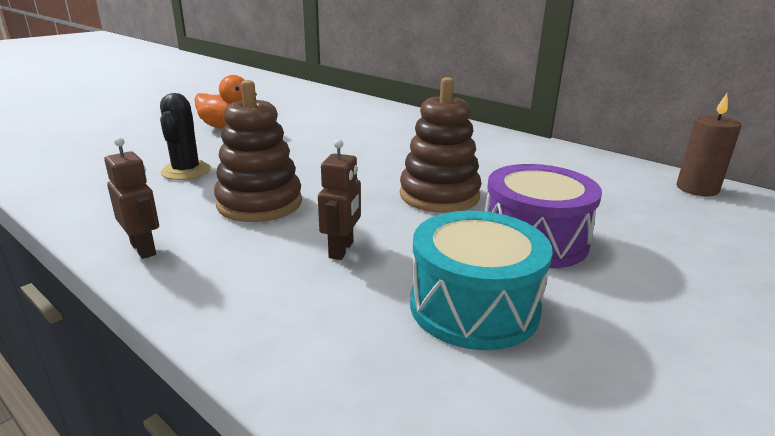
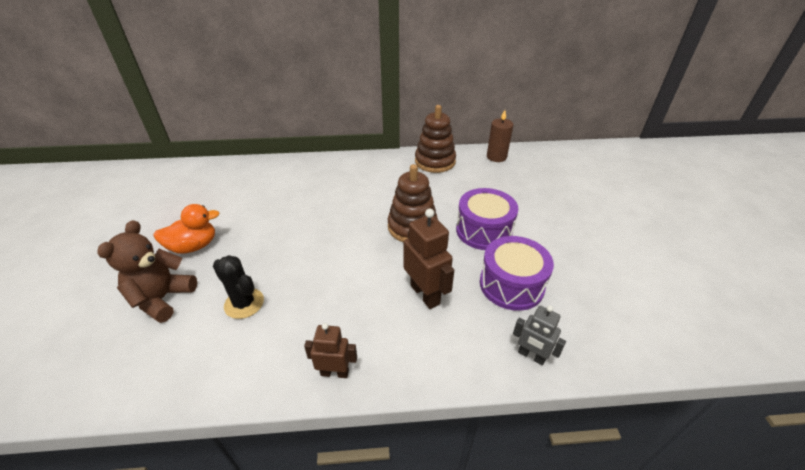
camera: 45 degrees left, 15 degrees up
(150, 144) = (162, 298): none -> brown teddy bear
(259, 203) = (337, 295): brown stacking toy -> brown stacking toy (435, 161)
(341, 250) = (425, 294): brown robot -> brown robot, size x1.58
(354, 391) = (531, 356): none -> grey robot
(474, 306) = (511, 285): turquoise drum -> purple drum

